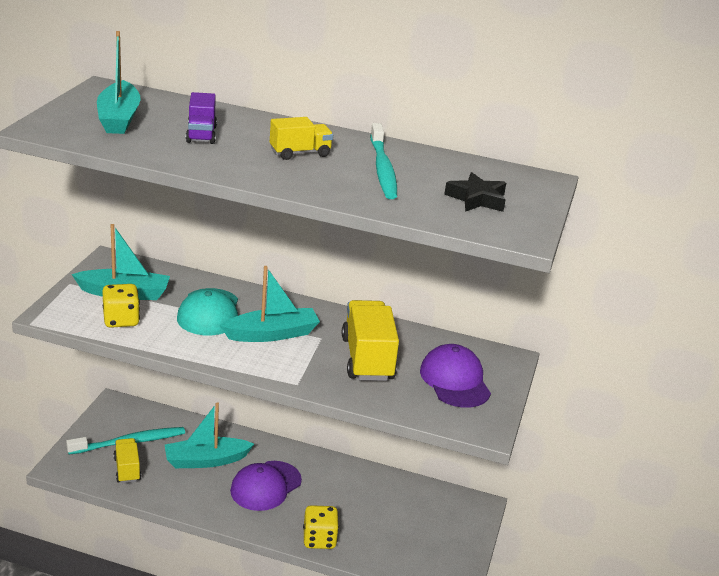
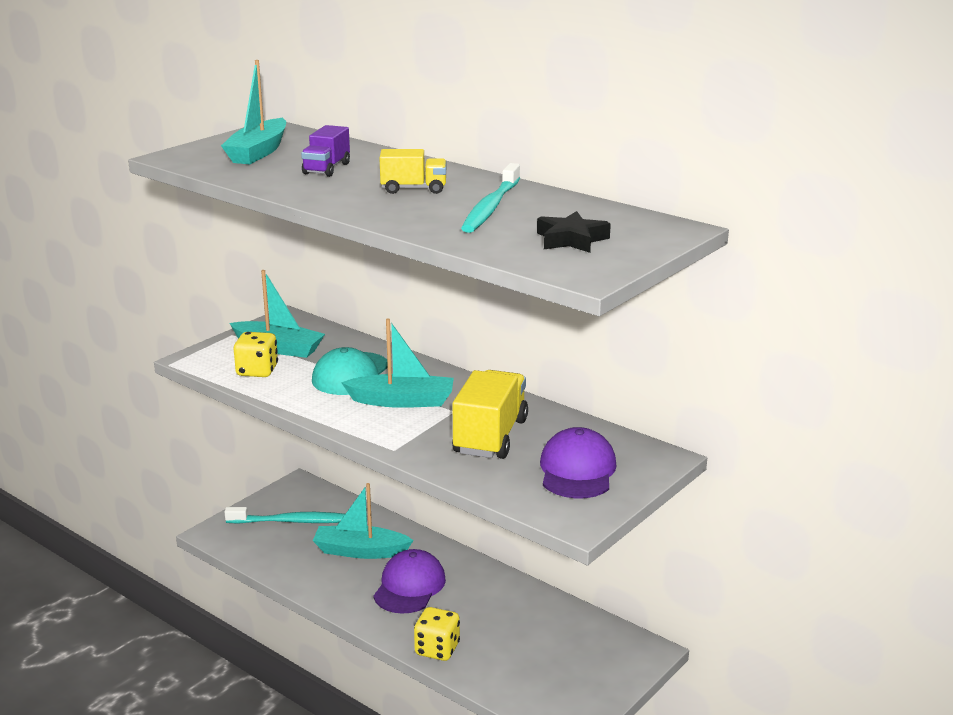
camera: 25 degrees right, 5 degrees down
(127, 469) = (275, 546): yellow truck -> none
(265, 486) = (409, 586): purple cap -> purple cap turned 135 degrees clockwise

